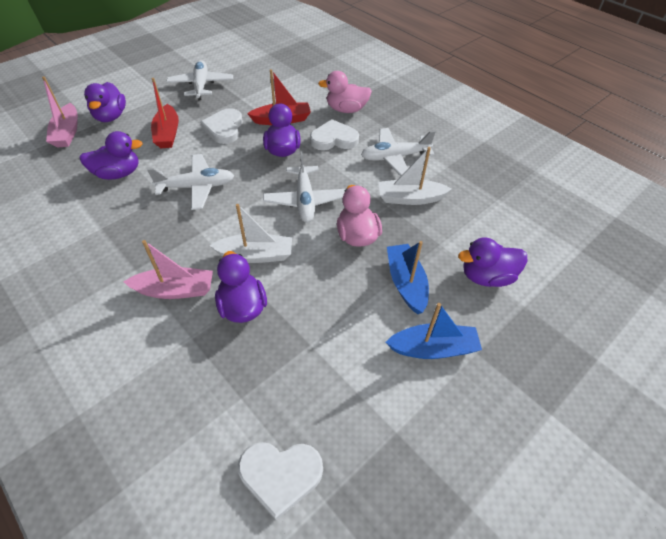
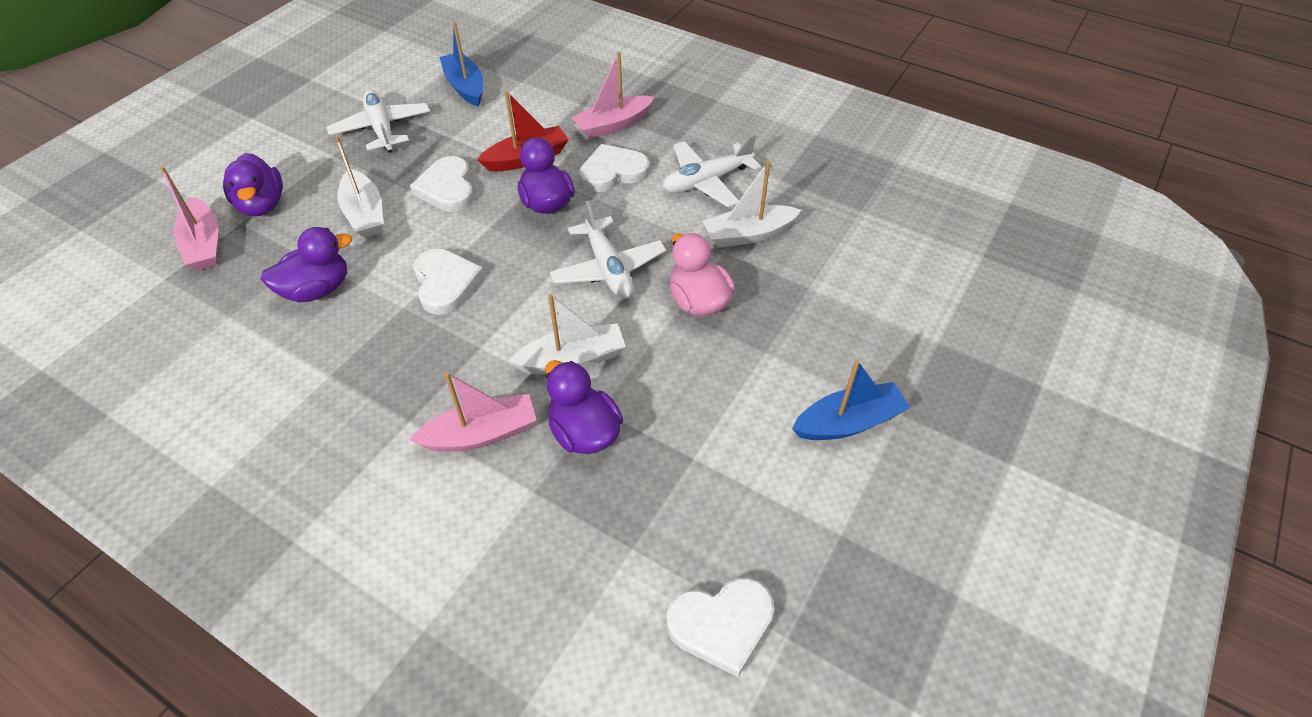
camera: 15 degrees left, 0 degrees up
(167, 134) = (364, 213): red boat -> white boat
(197, 187) = (446, 283): white plane -> white heart
(346, 109) = (613, 125): pink duck -> pink boat
(406, 283) = (785, 349): blue boat -> blue boat (465, 87)
(486, 277) = (881, 316): purple duck -> none

